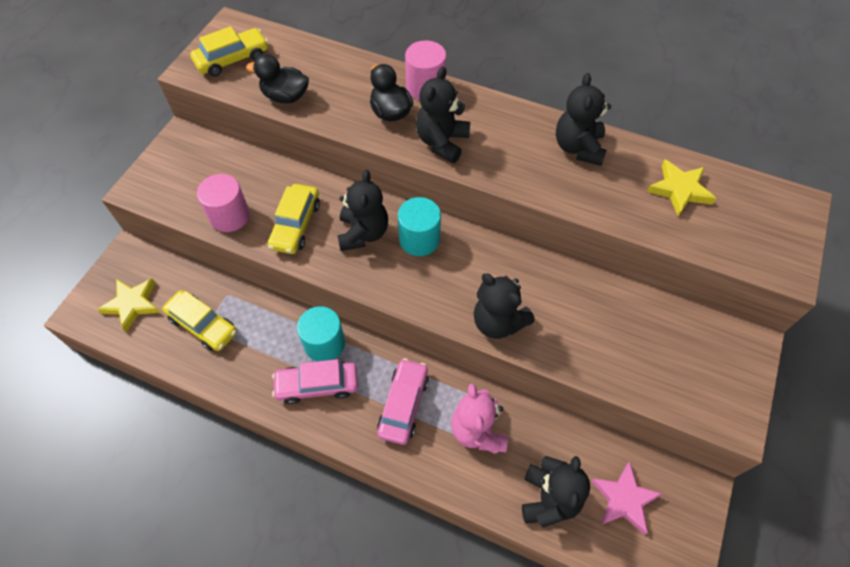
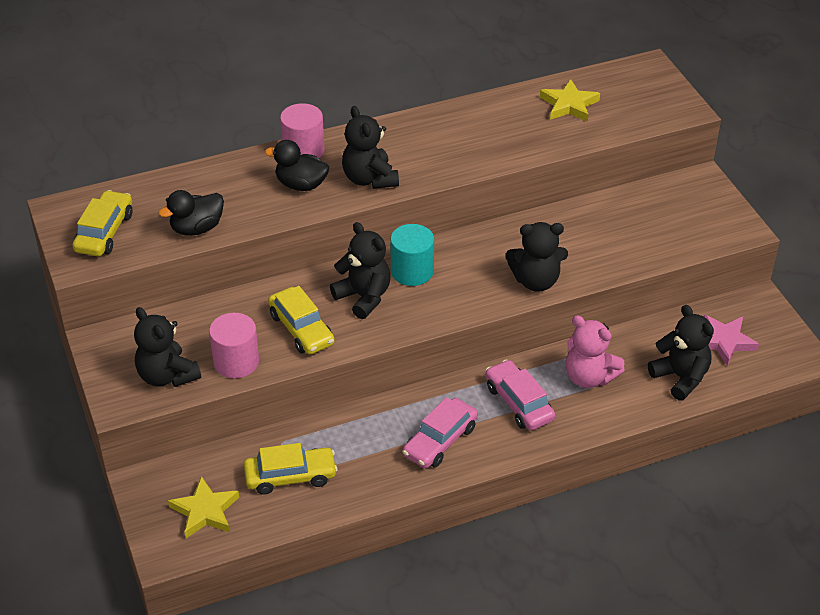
camera: 45 degrees left, 15 degrees down
(324, 344) = (408, 412): turquoise cylinder -> none
(578, 148) = (471, 121): black teddy bear -> black teddy bear (167, 376)

